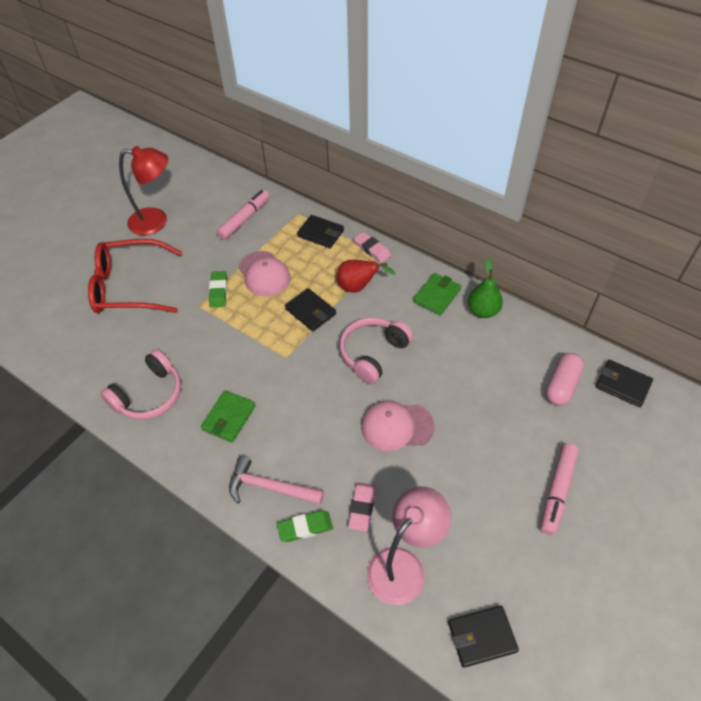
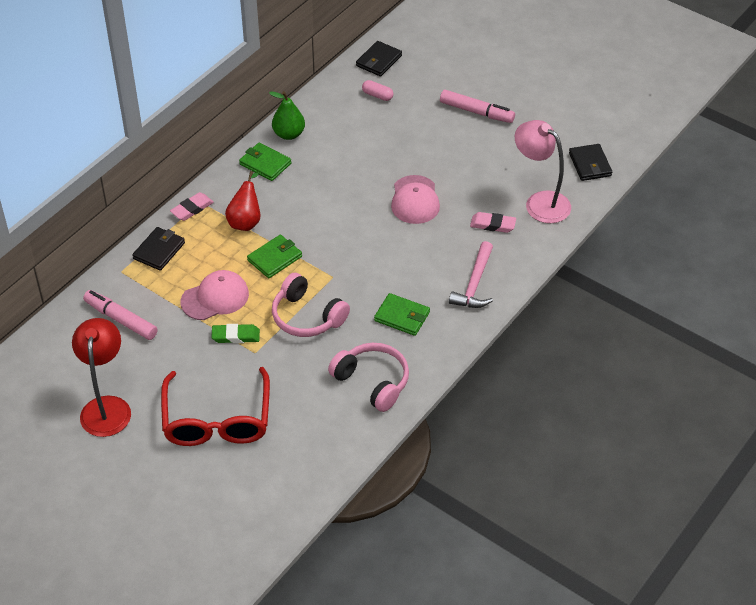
camera: 90 degrees left, 5 degrees down
(305, 527) = (511, 260): green eraser -> none
(310, 311) = (275, 258): black wallet -> green wallet
(373, 354) = (333, 213): pink headphones -> pink headphones (307, 317)
(561, 385) = (377, 95): pink capsule -> pink capsule, size x0.63

